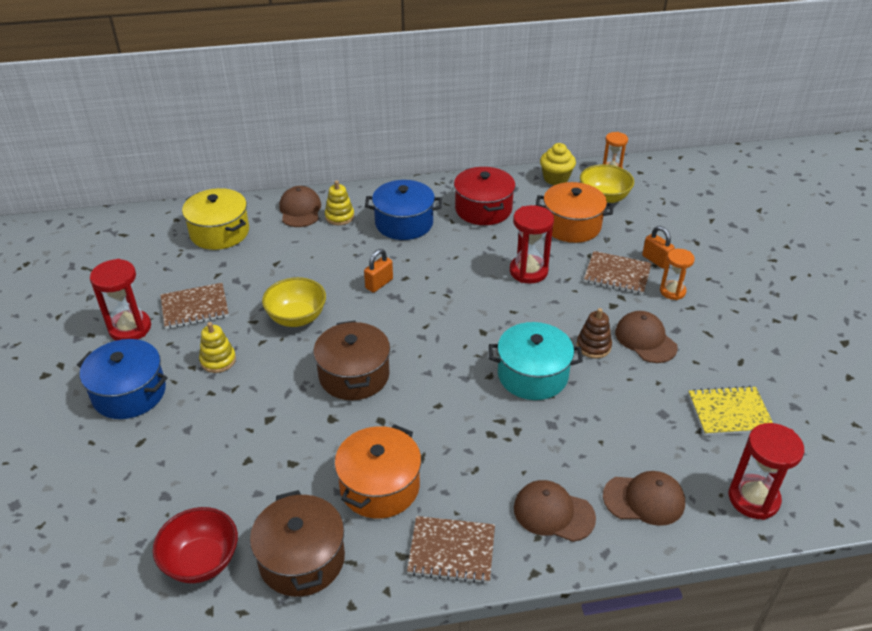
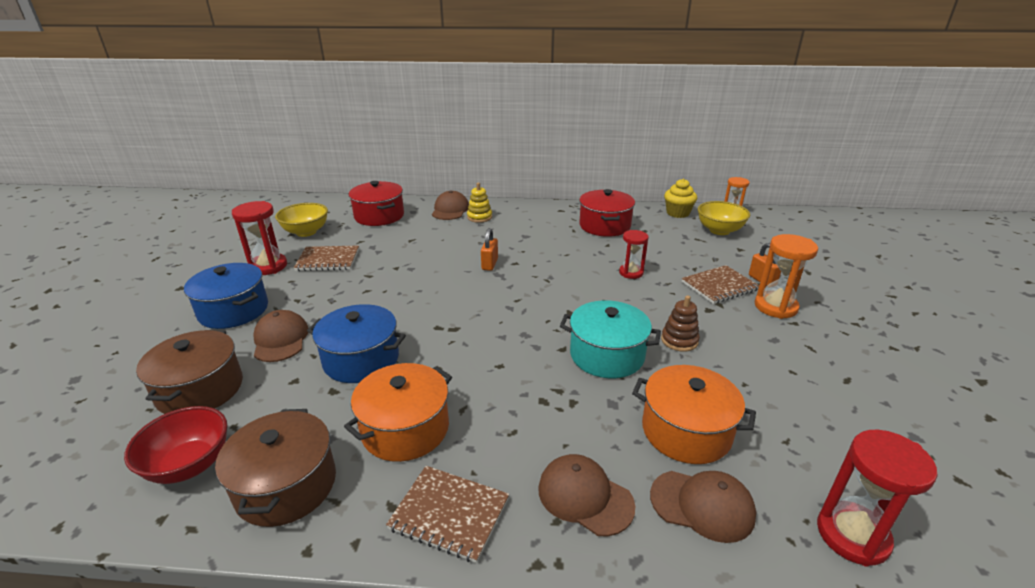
camera: 15 degrees right, 10 degrees down
(218, 360) = (321, 298): yellow stacking toy -> none
(219, 232) = (379, 216): yellow pot -> red pot
(297, 318) = (406, 278): yellow bowl -> yellow bowl (306, 232)
(354, 375) = (432, 328): brown pot -> brown pot (200, 390)
(379, 284) = (489, 264): orange padlock -> orange padlock turned 45 degrees counterclockwise
(404, 223) = (531, 227): blue pot -> blue pot (361, 359)
(528, 271) = (631, 273): red hourglass -> red hourglass, size x0.65
(571, 226) = (683, 245): orange pot -> orange pot (686, 431)
(617, 274) = (719, 286): brown notebook -> brown notebook turned 60 degrees counterclockwise
(645, 339) = (738, 343): brown cap -> brown cap (280, 339)
(672, 291) = (775, 307): orange hourglass -> orange hourglass, size x1.54
(729, 412) = (828, 429): yellow notebook -> none

